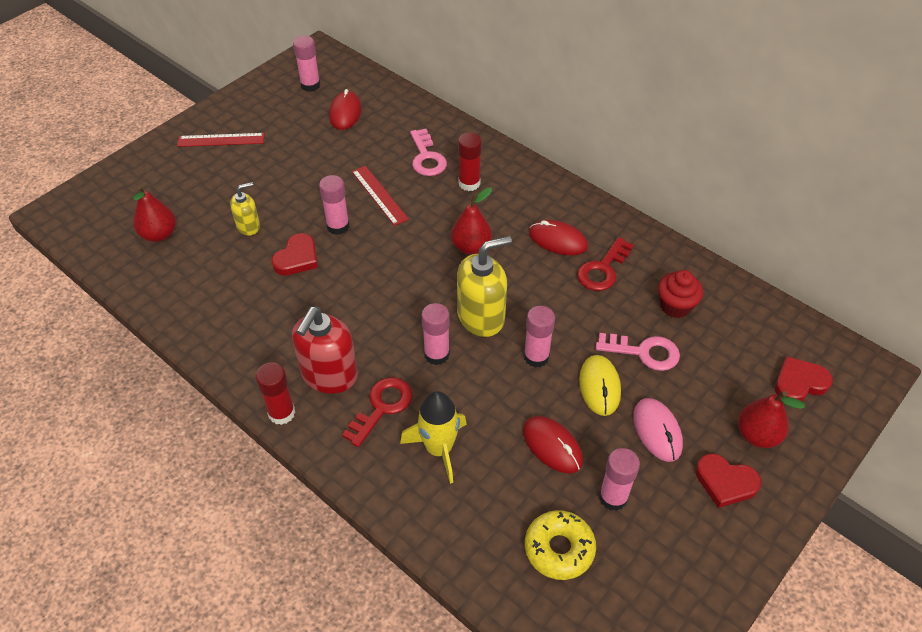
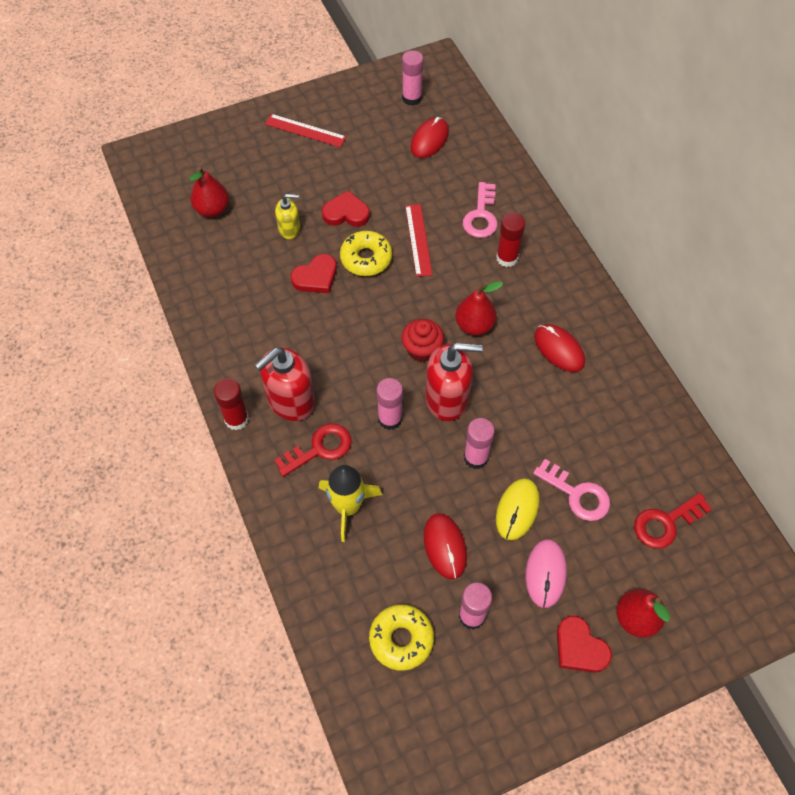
camera: 25 degrees right, 10 degrees up
(338, 226) = (366, 258): pink glue stick -> yellow donut
(481, 317) = (447, 399): yellow soap dispenser -> red soap dispenser
(603, 269) = (585, 396): red key -> red key (665, 523)
(675, 306) = (633, 461): red cupcake -> red cupcake (422, 350)
(799, 383) = (708, 586): red heart -> red heart (346, 213)

